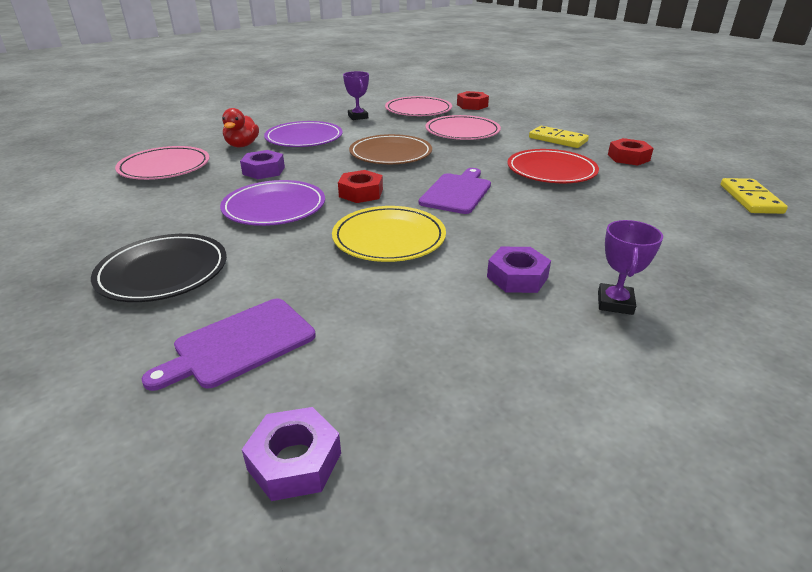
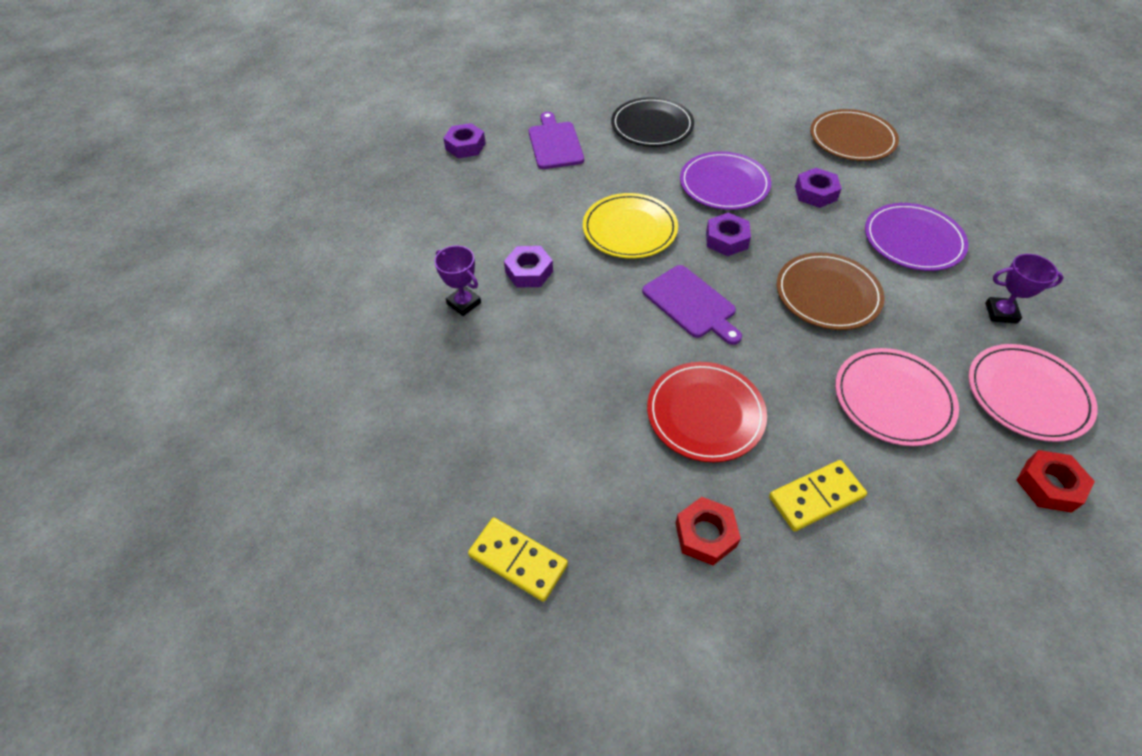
camera: 120 degrees right, 20 degrees up
(165, 167) = (852, 139): pink plate -> brown plate
(242, 145) = (902, 191): red duck -> none
(361, 193) = (726, 240): red nut -> purple nut

